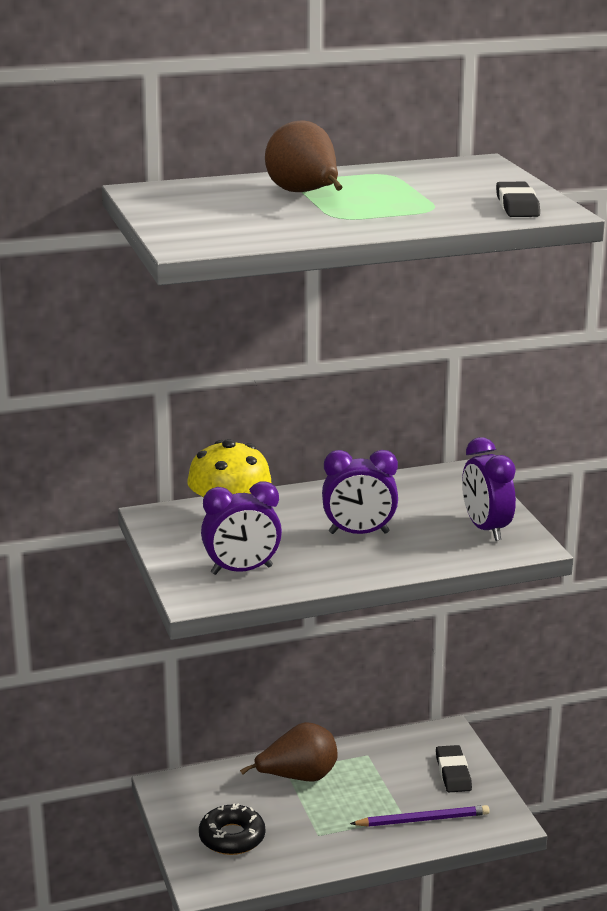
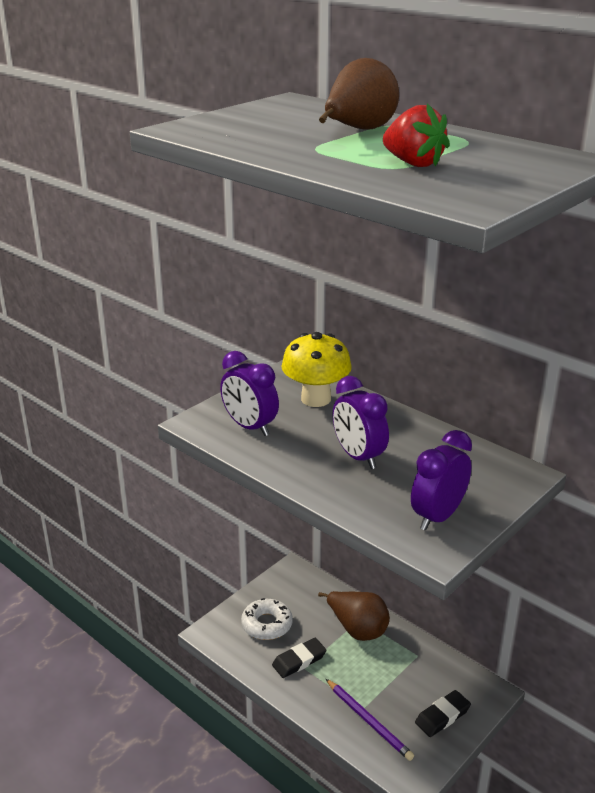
camera: 60 degrees right, 5 degrees up
(232, 837) = (267, 624): black donut -> white donut
(431, 201) = (413, 164): none -> red strawberry
(517, 205) = (459, 190): black eraser -> black eraser (299, 660)

